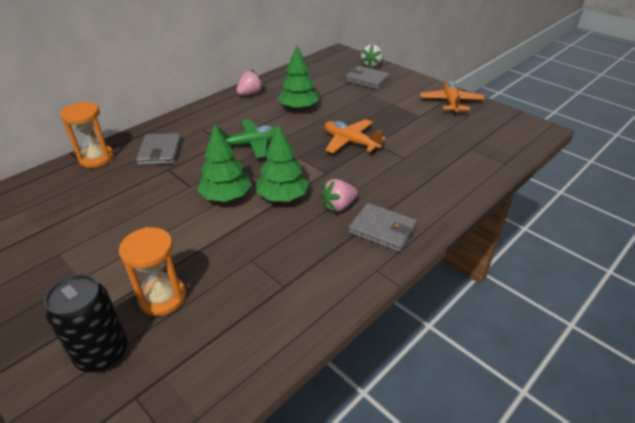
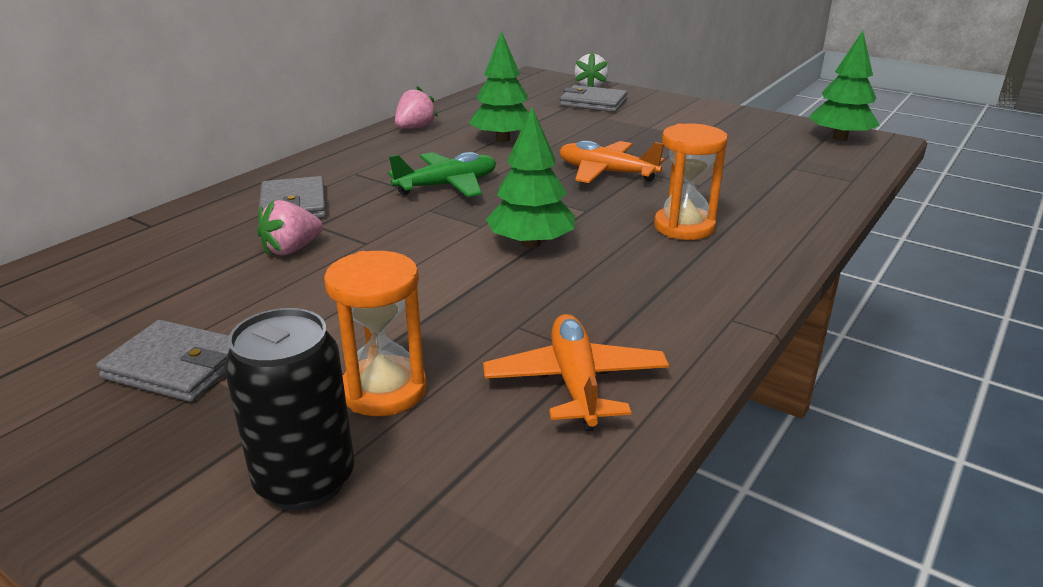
camera: 10 degrees left, 10 degrees down
(96, 158) = (181, 220): orange hourglass -> orange hourglass (684, 227)
(226, 196) = (435, 251): green tree -> green tree (839, 138)
(338, 206) = (628, 248): pink strawberry -> pink strawberry (291, 249)
(382, 230) = (713, 270): grey wallet -> grey wallet (176, 366)
(451, 103) = (733, 120): orange plane -> orange plane (575, 383)

